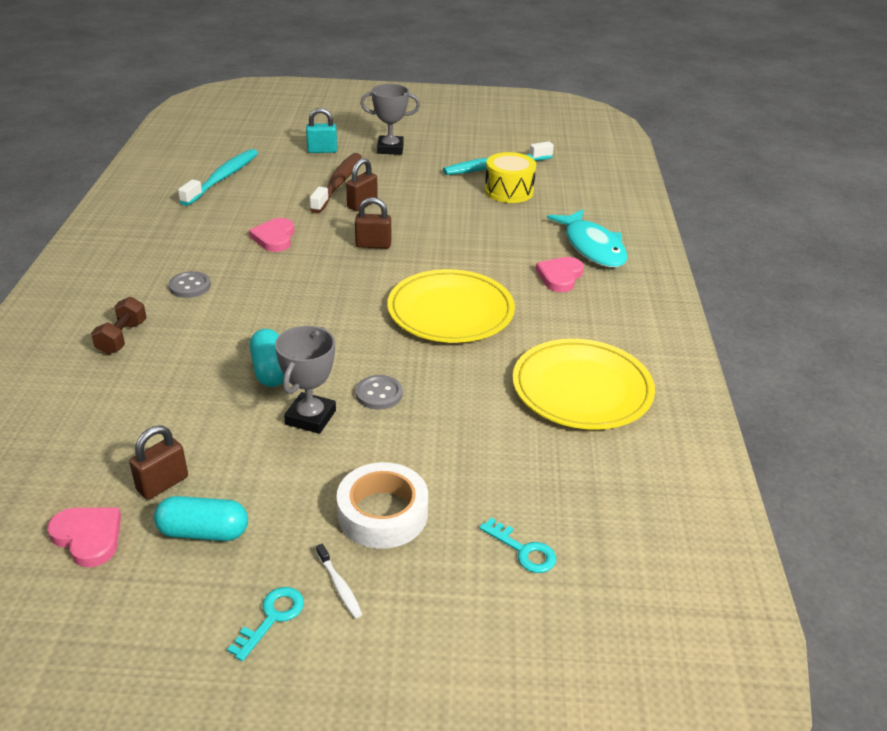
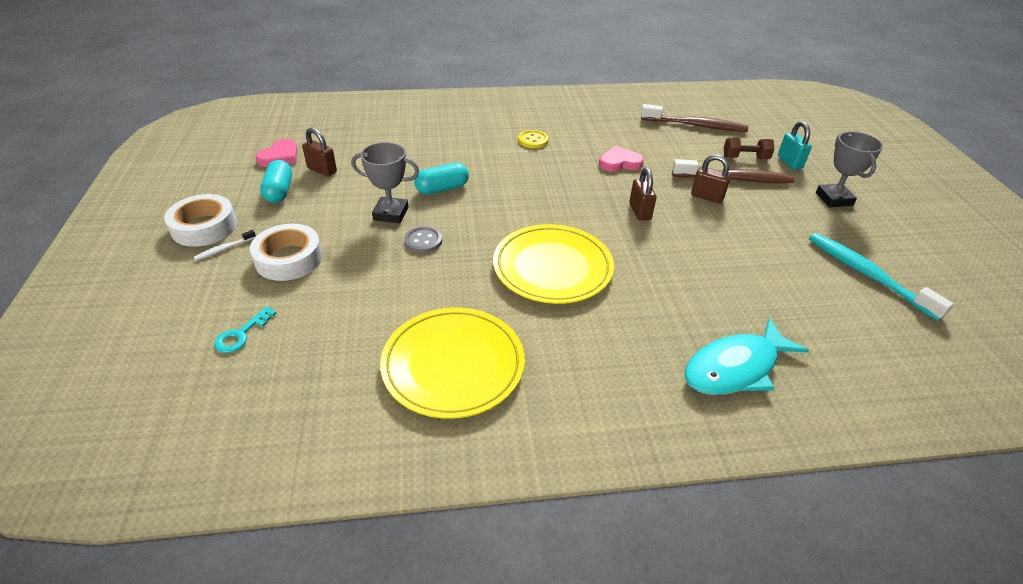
camera: 80 degrees right, 5 degrees up
(122, 338) = (463, 129): brown dumbbell -> brown dumbbell (745, 158)
(190, 286) = (533, 140): grey button -> yellow button
(223, 178) = (695, 125): turquoise toothbrush -> brown toothbrush
(272, 618) = (204, 227): turquoise key -> white tape
(509, 191) = (816, 289): yellow drum -> none
(560, 276) = (653, 341): pink heart -> none

